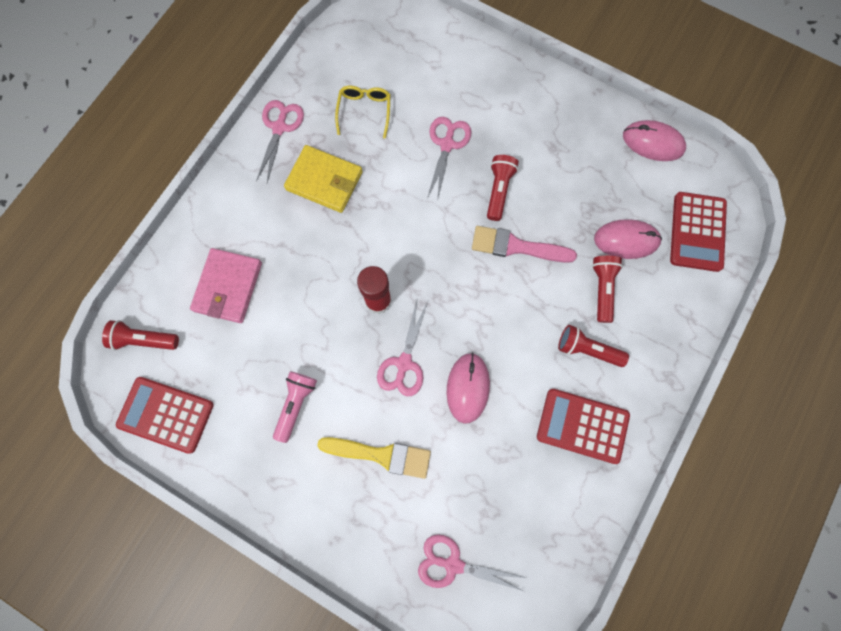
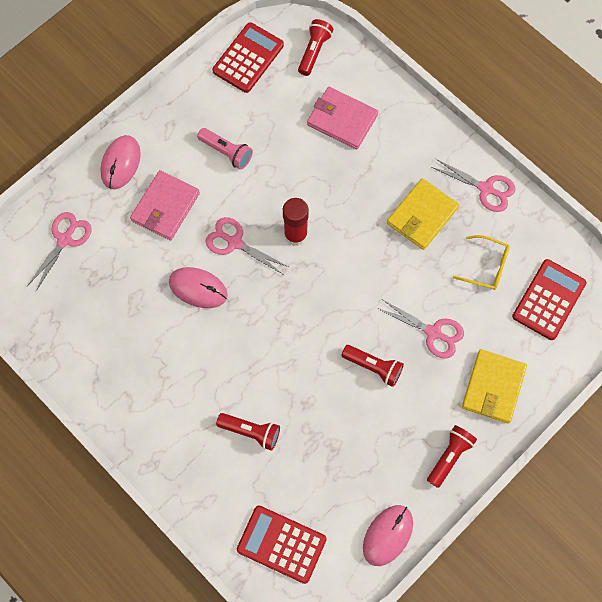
camera: 105 degrees right, 5 degrees down
(381, 455) = (165, 207): yellow brush -> pink wallet
(484, 83) = (493, 387): none -> yellow wallet
(516, 246) = (313, 367): pink brush -> none
(582, 426) = (136, 373): red calculator -> red calculator (548, 300)
(587, 349) = (200, 399): red flashlight -> red flashlight (449, 456)
(626, 240) = (292, 471): pink mouse -> pink mouse (120, 163)

